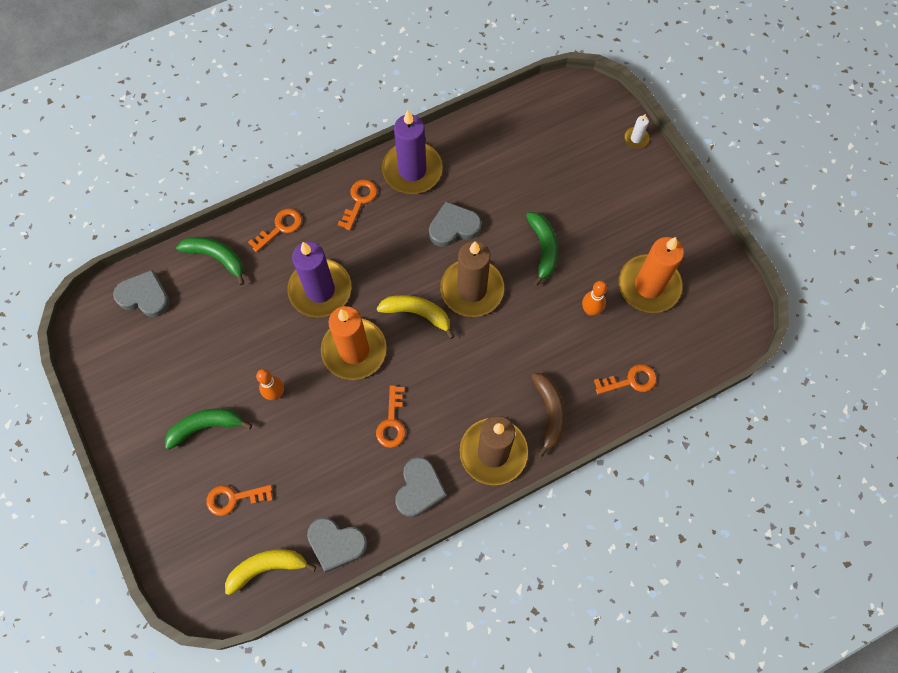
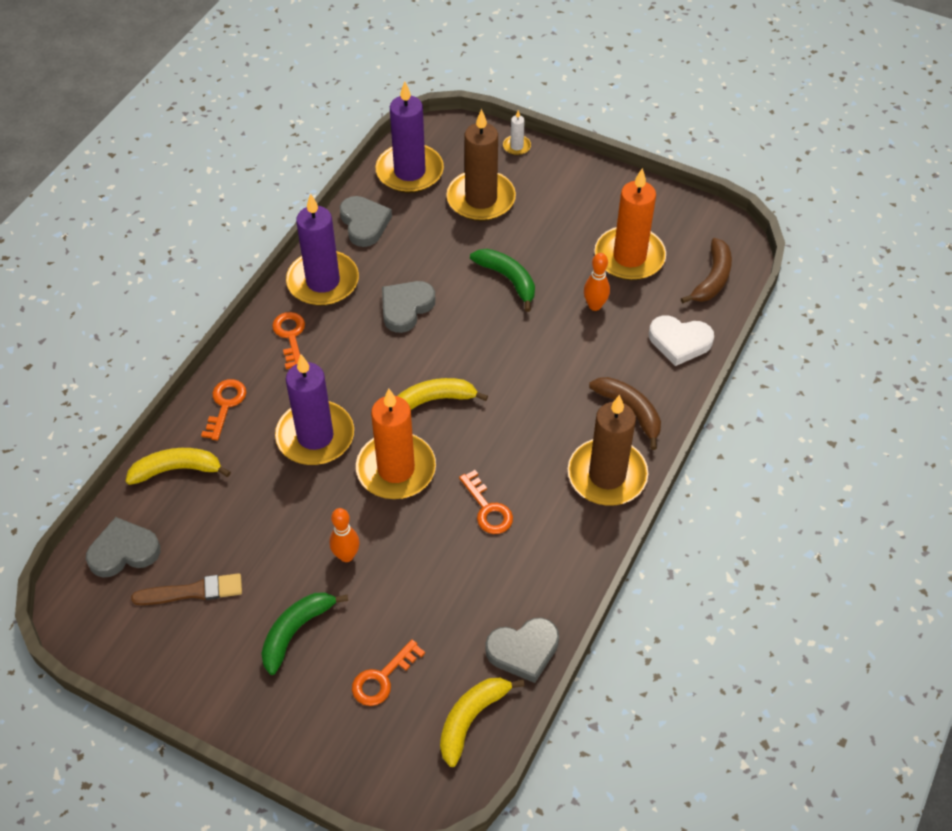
camera: 35 degrees left, 15 degrees down
(165, 354) = (192, 591): none -> brown brush
(216, 257) = (177, 470): green banana -> yellow banana
(419, 489) = (564, 550): grey heart -> grey heart (364, 223)
(472, 289) = (469, 350): brown candle -> brown candle (481, 199)
(539, 114) = (409, 172): none -> purple candle
(630, 381) = (679, 342): orange key -> white heart
(698, 344) = (712, 278): none -> brown banana

